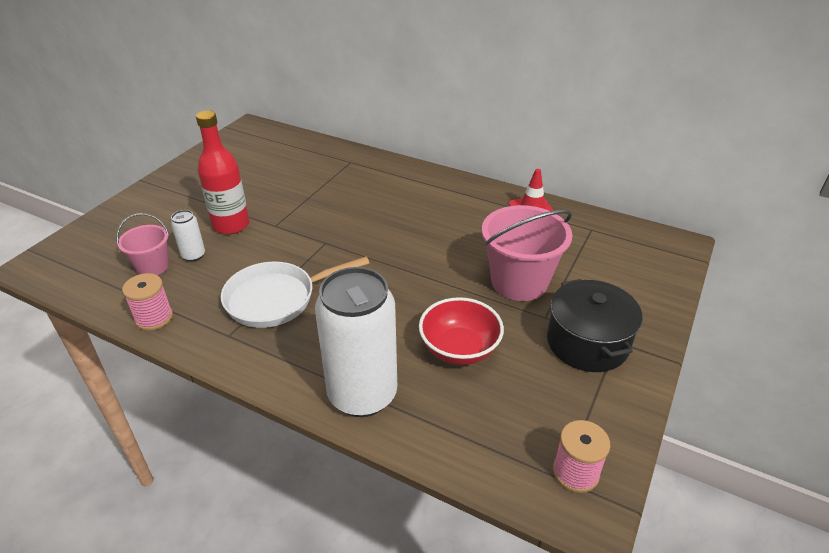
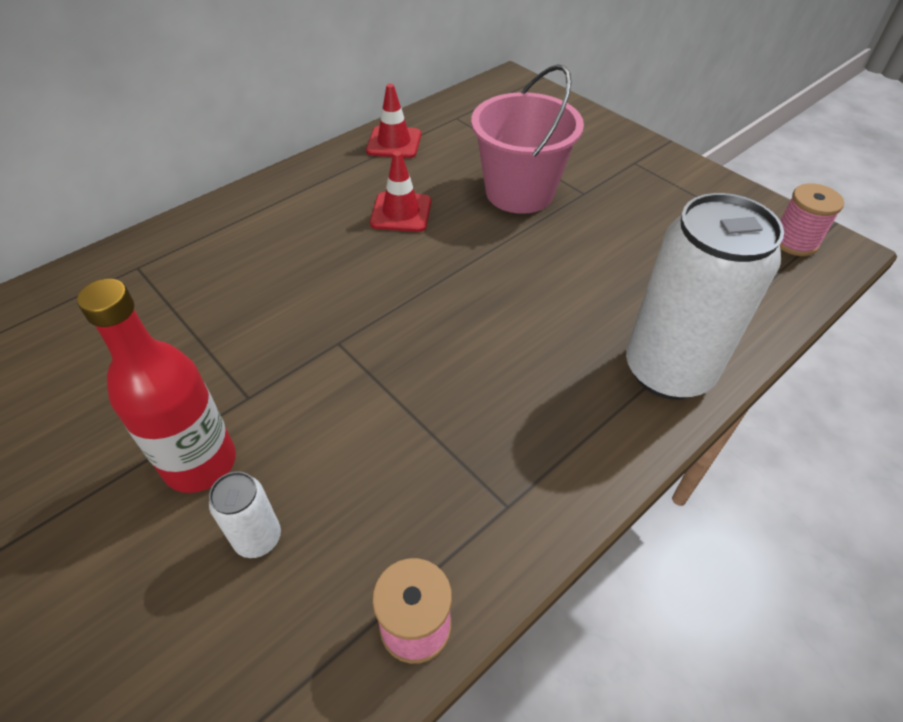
camera: 70 degrees left, 10 degrees up
(152, 266) = (250, 620): pink bucket -> none
(276, 299) = (445, 428): white pan -> none
(455, 234) = (401, 212): none -> red traffic cone
(459, 349) = (613, 268): red bowl -> none
(587, 343) = (631, 179): black pot -> none

